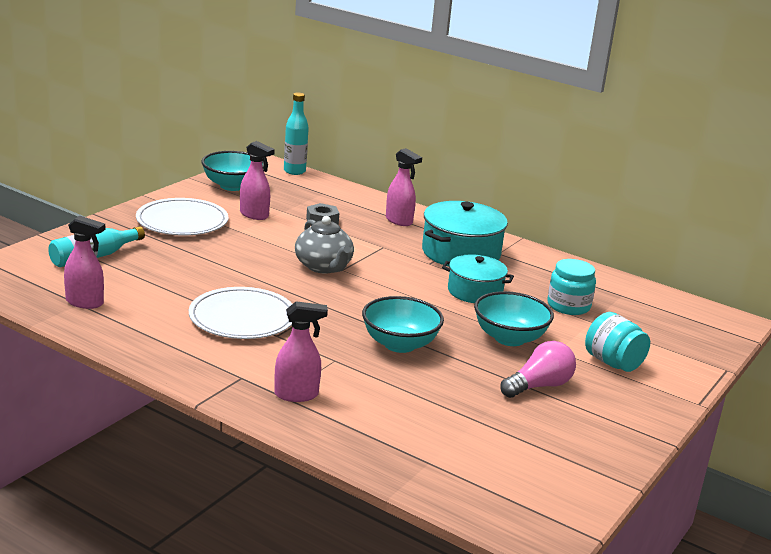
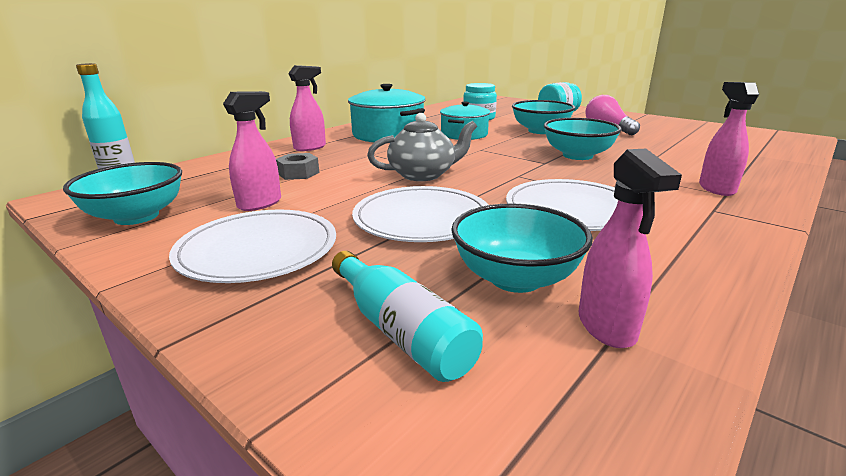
camera: 80 degrees left, 0 degrees up
(85, 302) = (607, 327): pink spray bottle -> pink spray bottle turned 150 degrees clockwise
(138, 286) = (516, 278): none -> turquoise bowl
(226, 264) = (422, 219): none -> white plate

